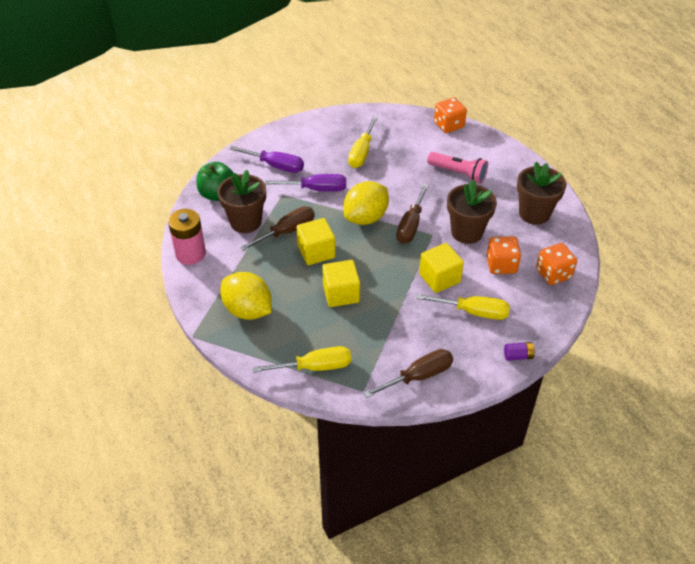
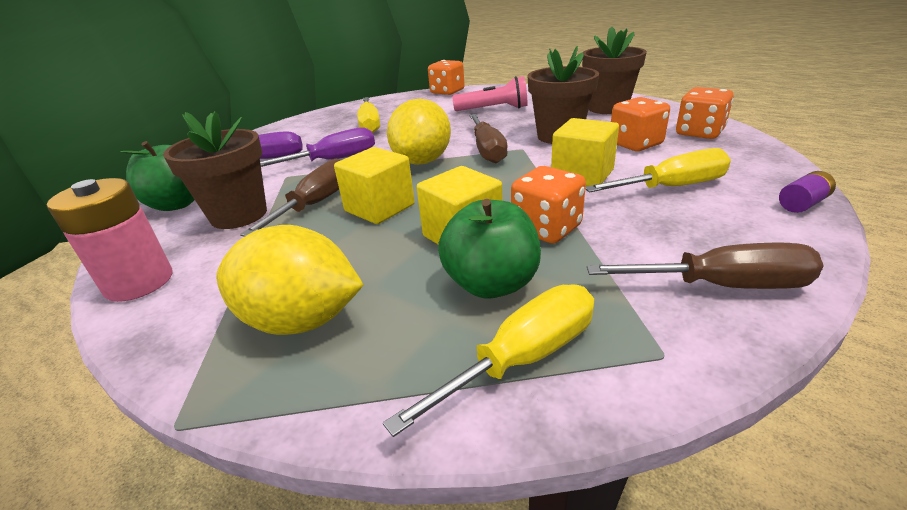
camera: 25 degrees left, 15 degrees down
(331, 329) = (491, 284): none -> green apple
(382, 309) = (546, 229): none -> orange dice
(418, 376) = (722, 286): brown screwdriver -> brown screwdriver turned 60 degrees clockwise

